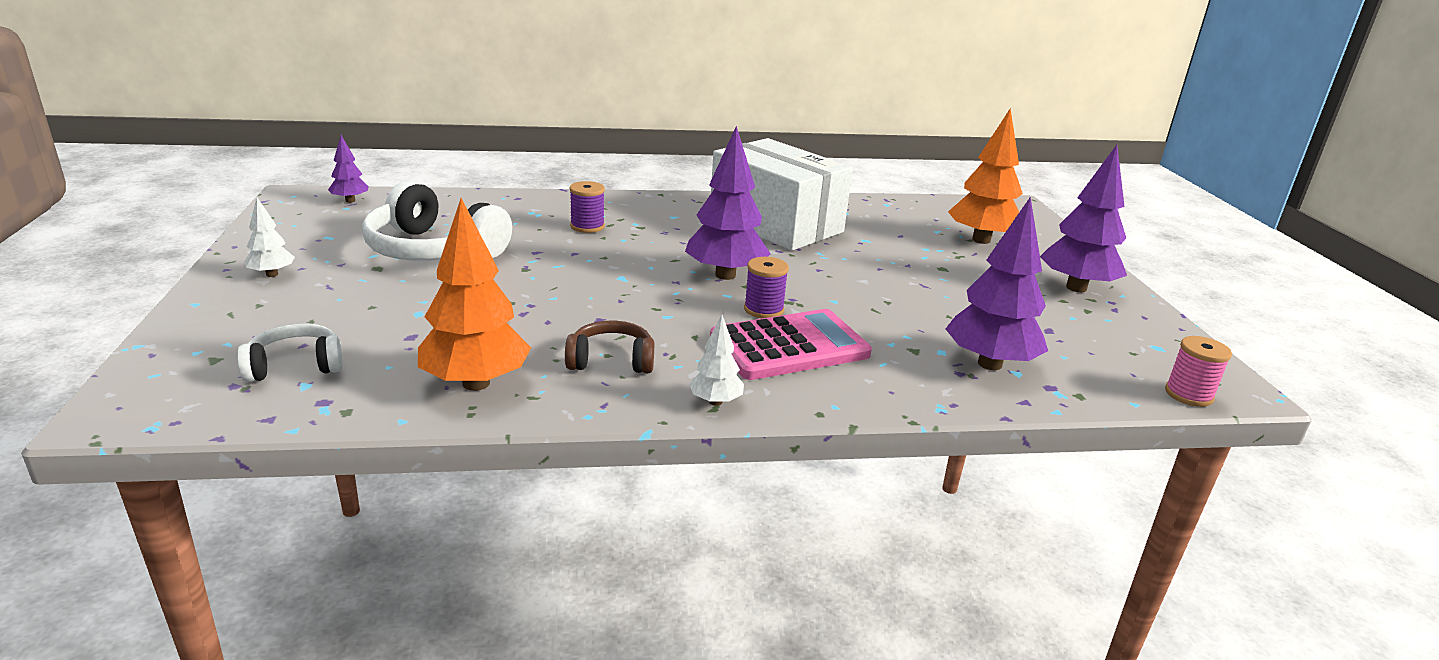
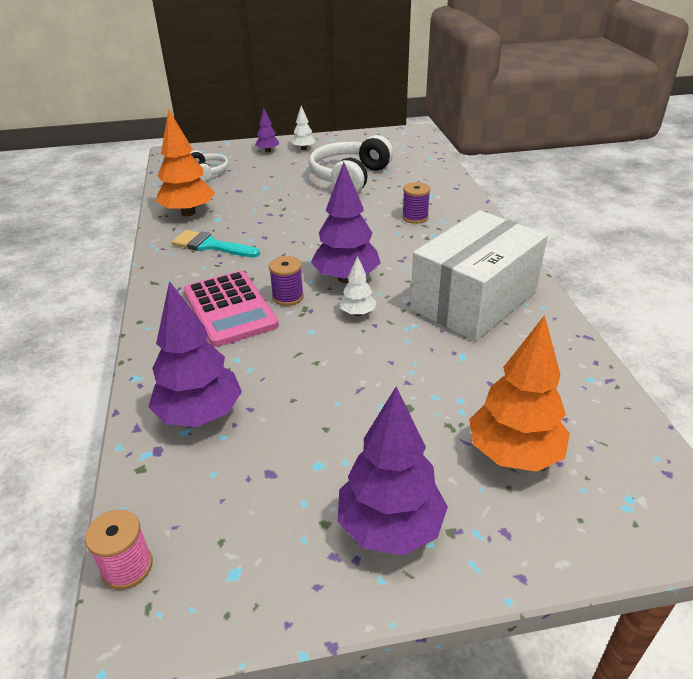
camera: 90 degrees right, 10 degrees up
(350, 201) = (414, 145): purple tree -> purple tree (268, 151)
(611, 361) = (210, 245): brown headphones -> turquoise brush
(715, 402) = (159, 282): white tree -> white tree (358, 313)

